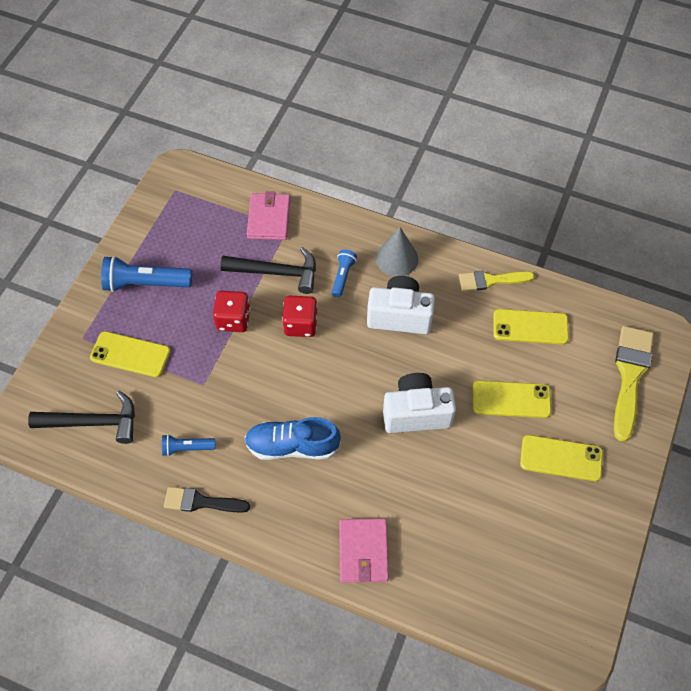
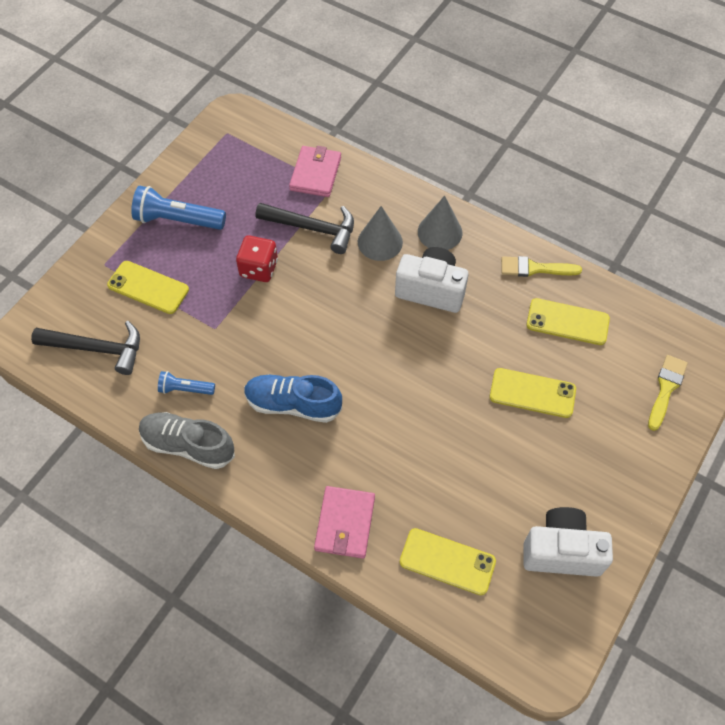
camera: 10 degrees right, 0 degrees up
(201, 502) = (188, 445): black brush -> grey shoe
(300, 324) = (326, 283): red dice -> none
(343, 276) = (380, 242): blue flashlight -> grey cone
(416, 413) = (428, 391): white camera -> white camera (561, 551)
(561, 458) = (574, 462): yellow phone -> yellow phone (447, 561)
(630, 376) = (666, 388): yellow brush -> yellow brush, size x0.63

